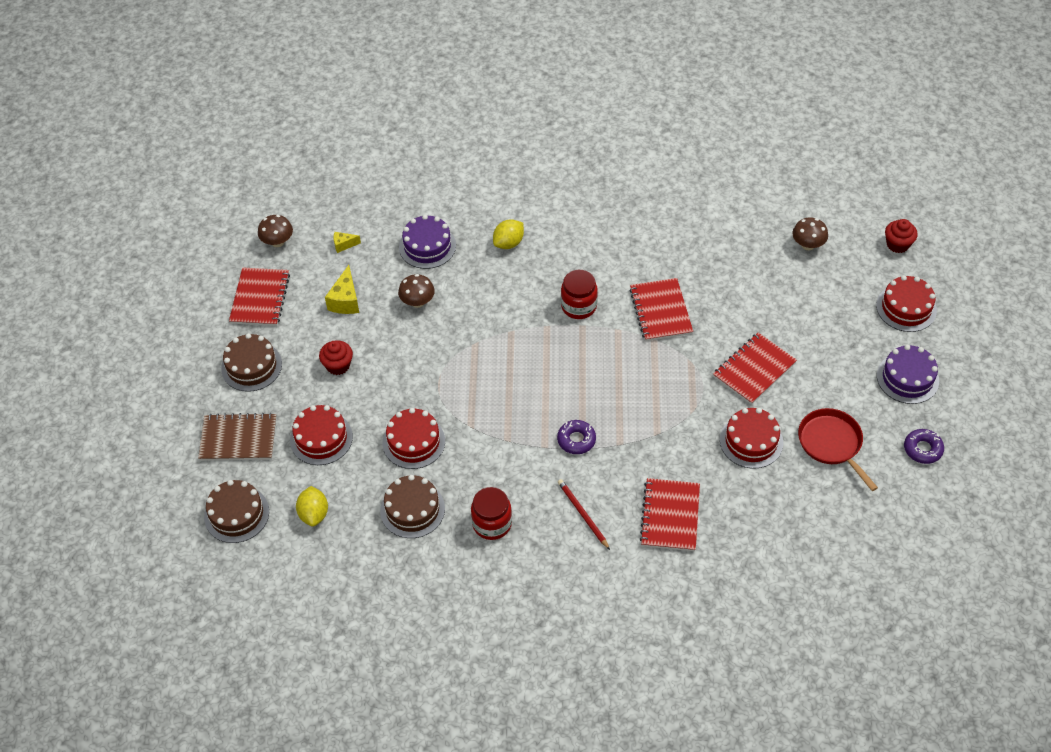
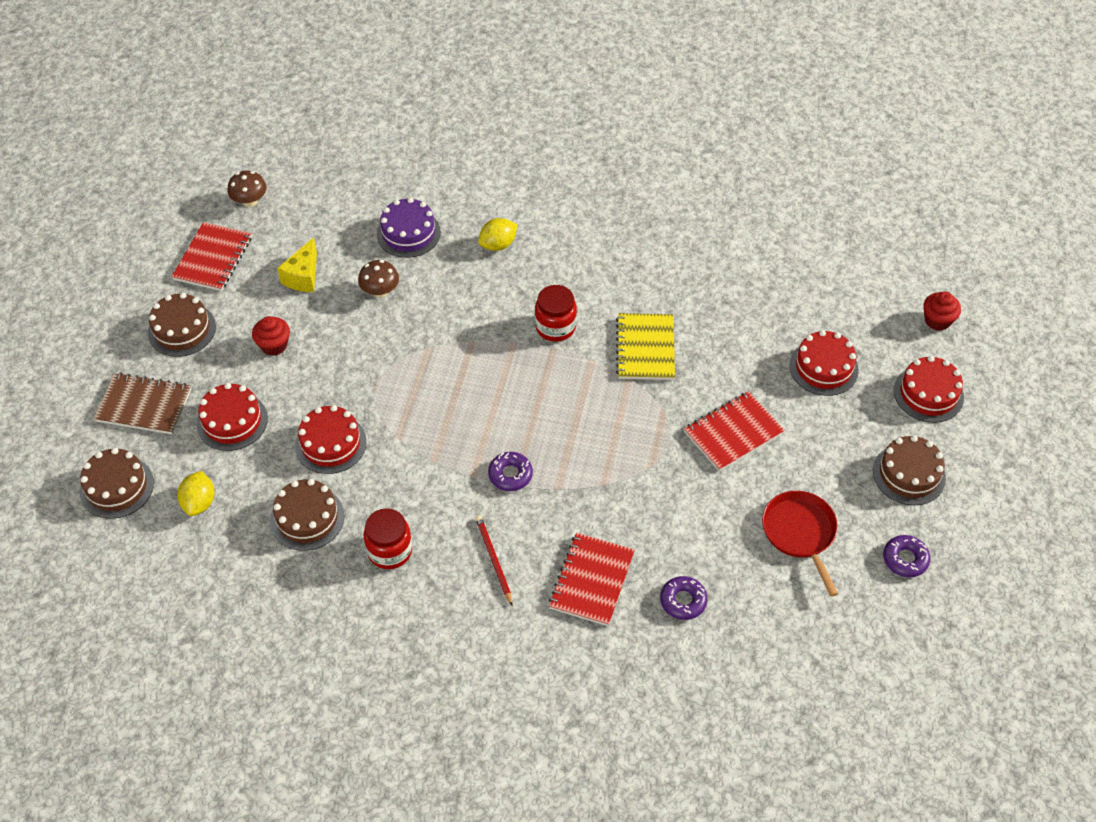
camera: 10 degrees right, 0 degrees up
(344, 245) = (319, 216): yellow cheese -> none
(661, 311) = (645, 348): red notebook -> yellow notebook
(750, 518) = (683, 601): none -> purple donut
(751, 441) = (708, 513): red cake -> red cake (823, 367)
(808, 245) = (833, 303): brown mushroom -> none
(907, 378) = (909, 474): purple cake -> brown cake

